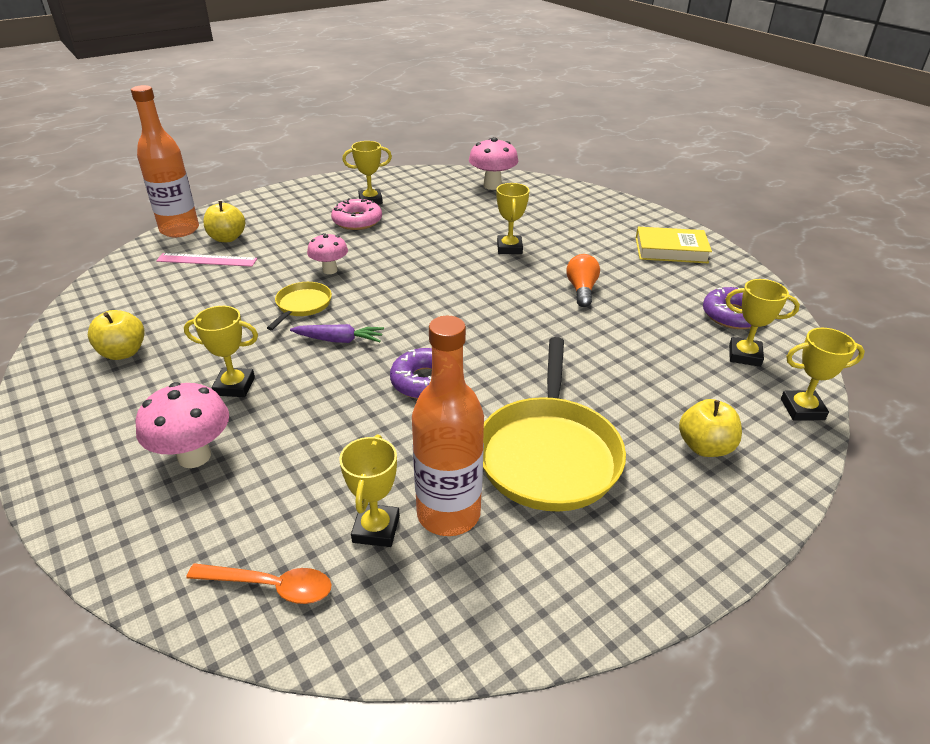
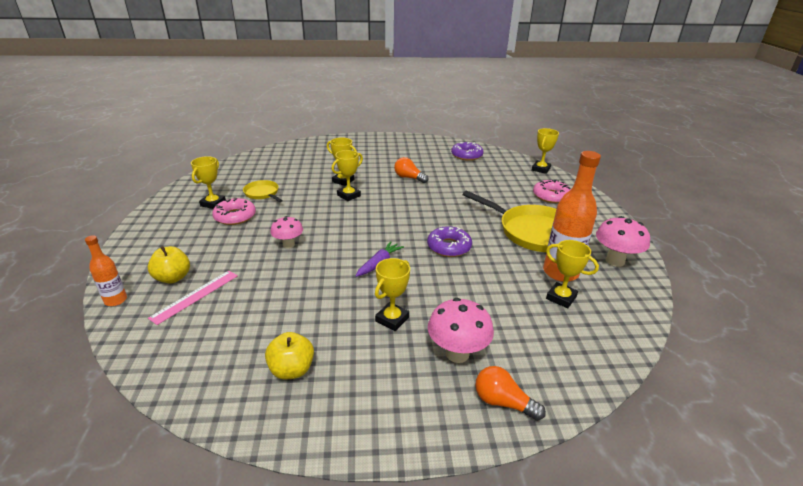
camera: 60 degrees left, 5 degrees down
(120, 520) = (503, 402): none -> orange light bulb
(179, 230) = (116, 300): orange bottle -> orange bottle, size x0.53
(270, 586) = (589, 345): orange spoon -> none
(302, 305) = (321, 267): yellow pan -> yellow pan (262, 193)
(492, 186) = (262, 161): pink mushroom -> pink mushroom (615, 261)
(671, 250) = (399, 146): yellow book -> none
(705, 447) = (551, 196): yellow apple -> pink donut
(744, 355) = (497, 165): yellow trophy -> yellow trophy (349, 195)

